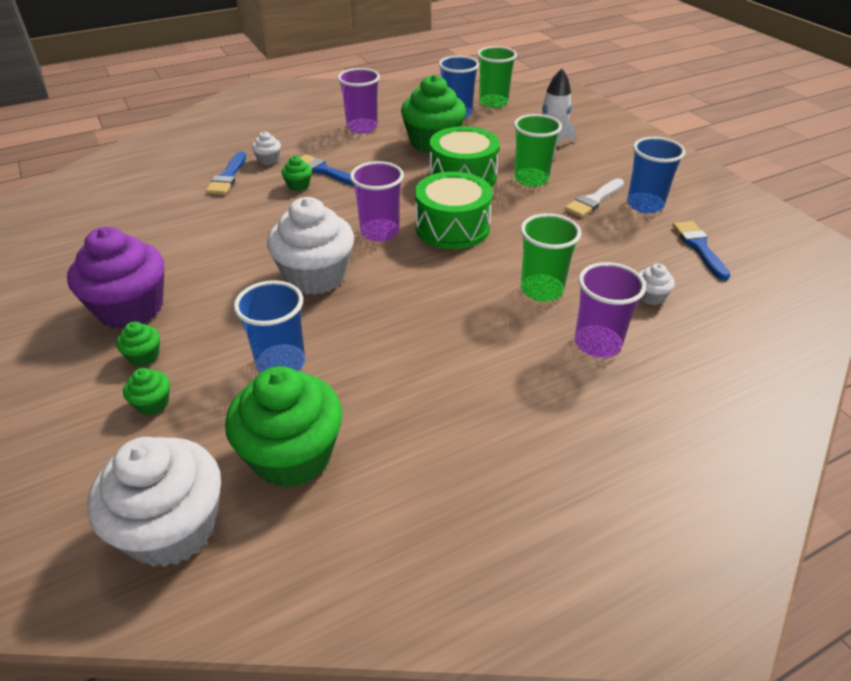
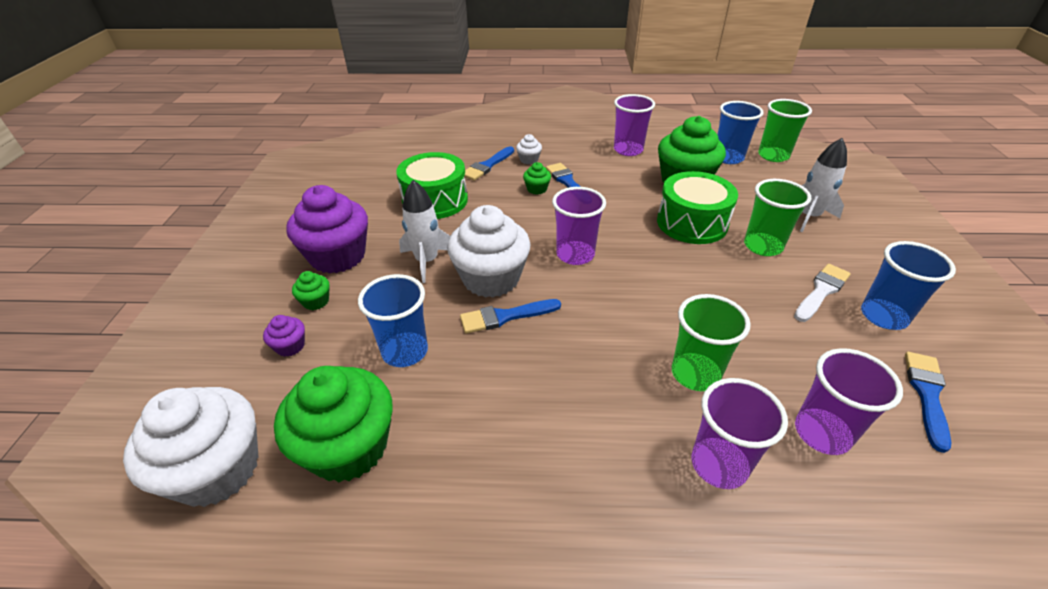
camera: 30 degrees right, 0 degrees up
(153, 403) = (290, 346): green cupcake -> purple cupcake
(237, 282) = (427, 261): none -> white rocket
(354, 303) = (505, 317): none -> blue brush
(452, 227) = (646, 272): green drum -> green drum (435, 200)
(594, 200) = (821, 291): white brush -> white brush turned 150 degrees clockwise
(650, 296) = (822, 433): white cupcake -> purple cup

